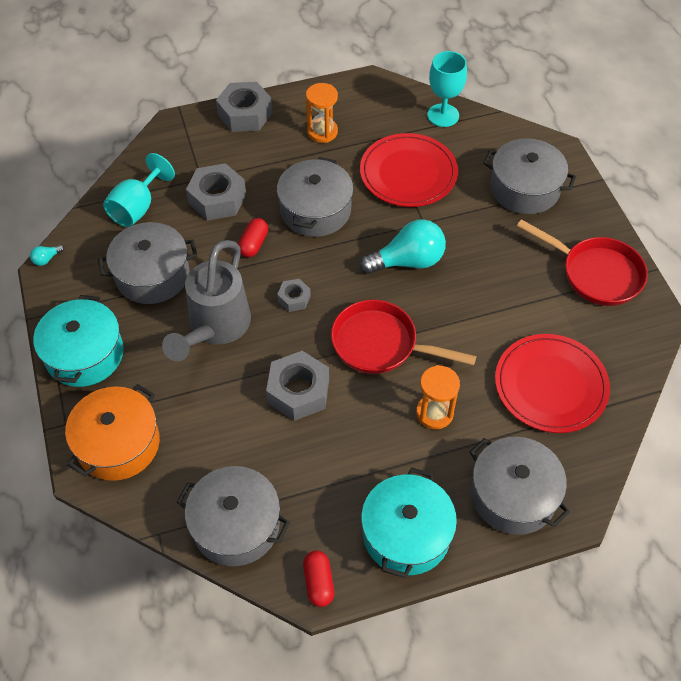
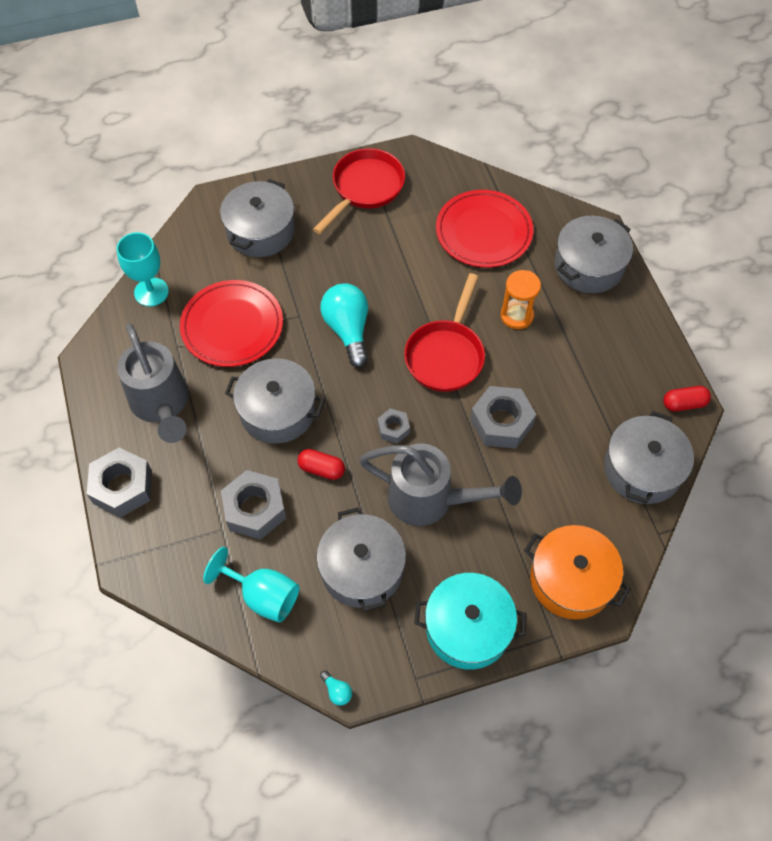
camera: 90 degrees left, 5 degrees up
(322, 132) = (162, 405): orange hourglass -> grey watering can
(406, 534) = (632, 340): turquoise pot -> none

